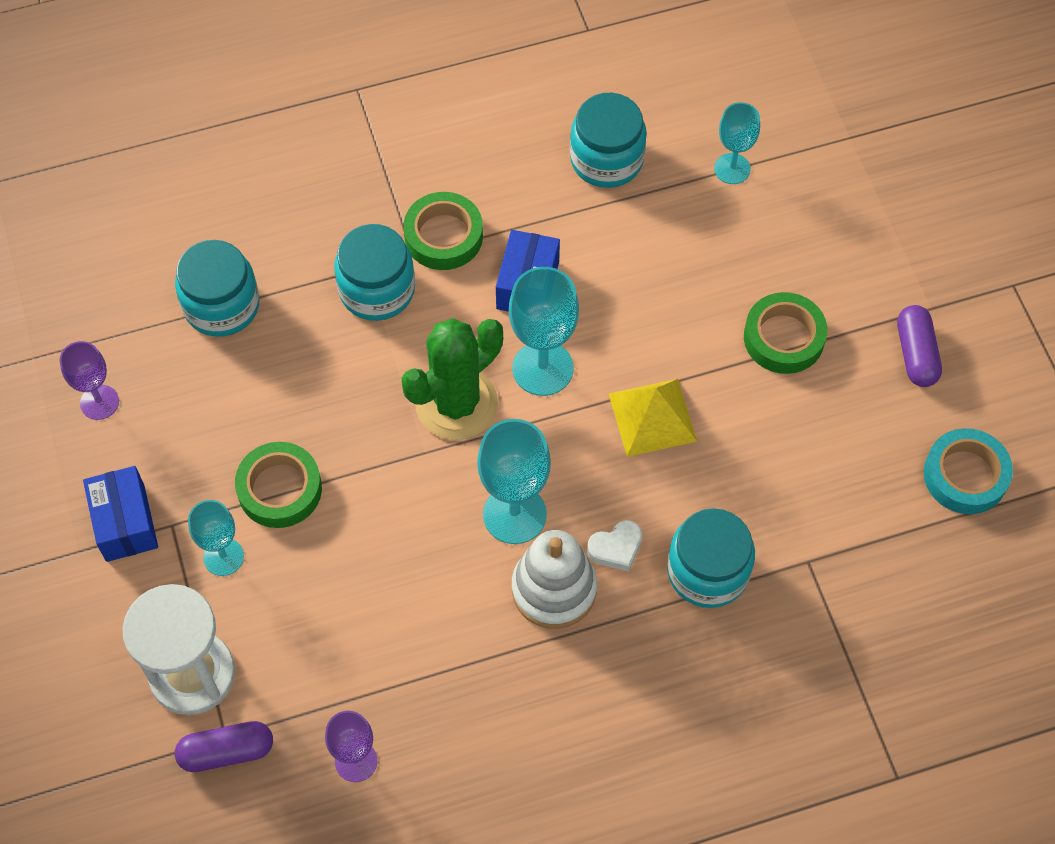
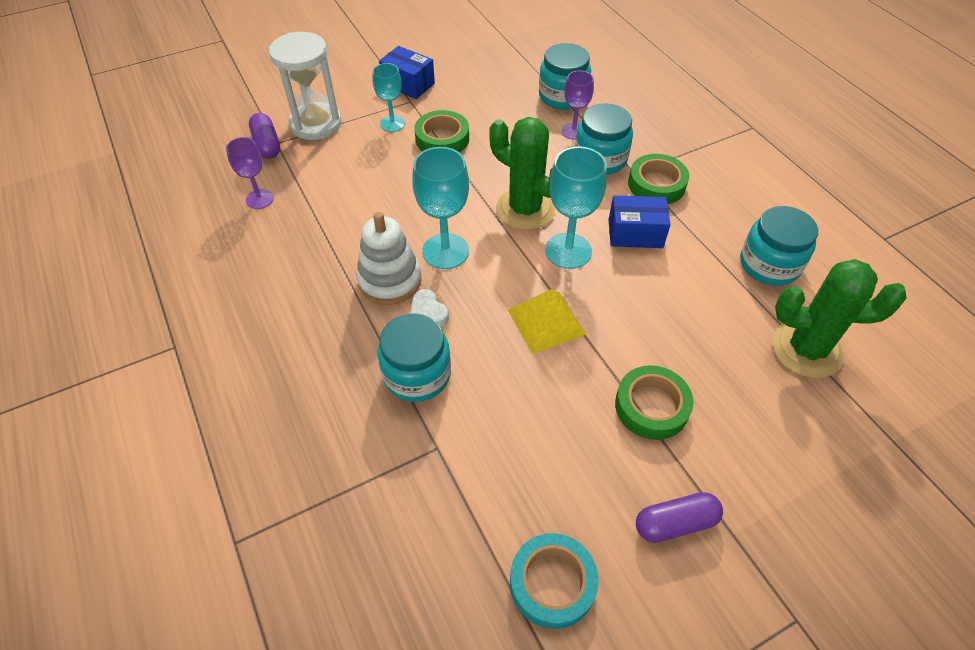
camera: 80 degrees right, 10 degrees down
(99, 402) = (483, 63): purple goblet -> purple goblet (573, 131)
(125, 523) = (408, 84): blue box -> blue box turned 60 degrees clockwise
(732, 169) = (806, 349): turquoise goblet -> green cactus

